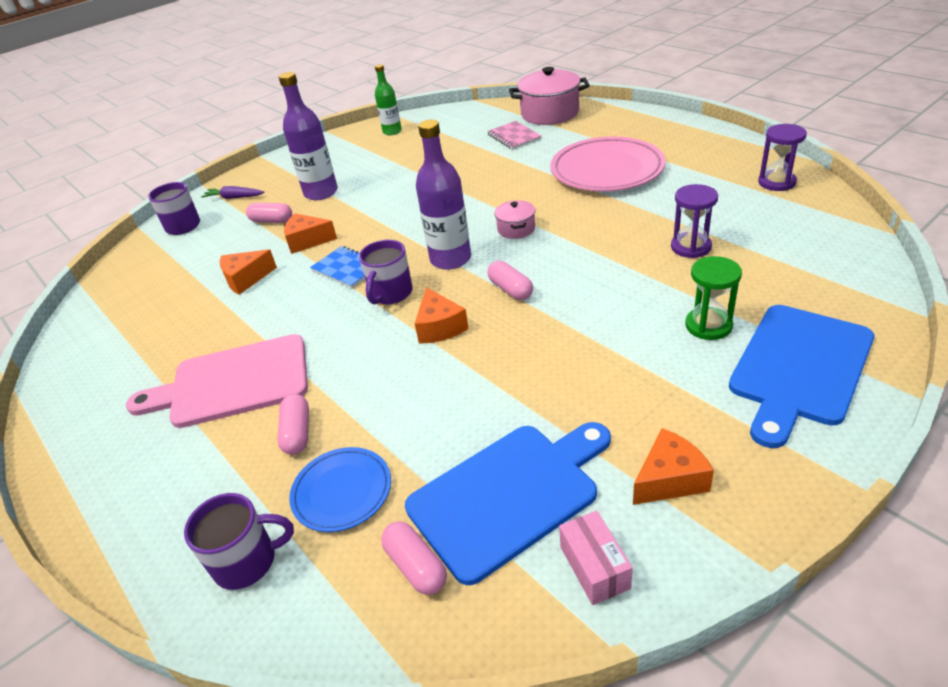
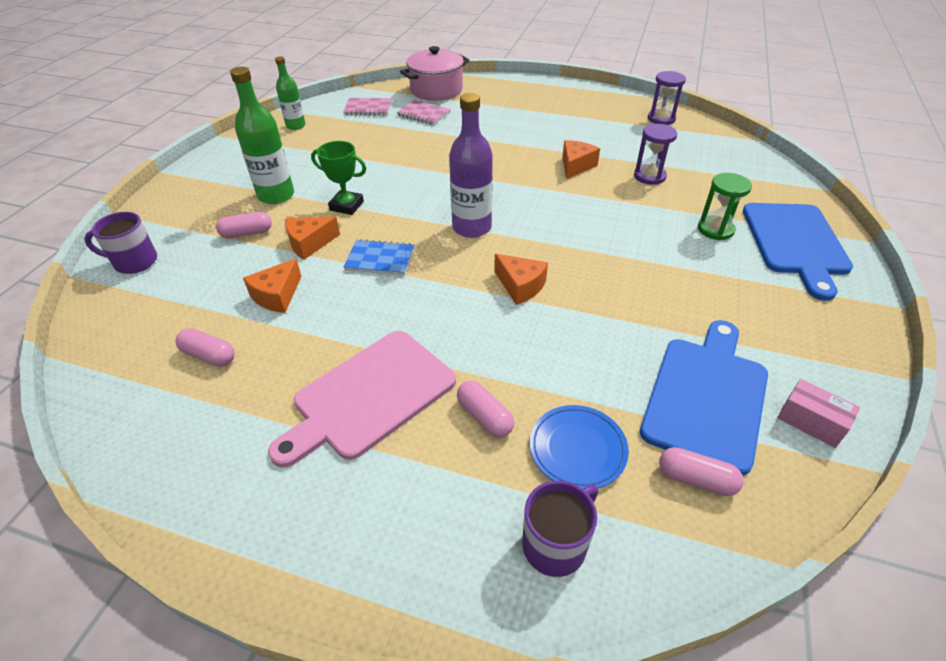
camera: 35 degrees left, 5 degrees up
(234, 197) = (174, 219): purple carrot -> none
(321, 192) = (276, 195): purple bottle -> green bottle
(365, 214) = (346, 206): none -> green trophy
(390, 294) = (446, 270): purple mug -> none
(468, 123) = (368, 108): none -> pink notebook
(510, 289) = (548, 240): pink capsule -> pink capsule (209, 355)
(516, 229) = (504, 190): pink pot -> none
(607, 170) = (530, 129): pink plate -> none
(670, 479) = (795, 343): orange cheese -> orange cheese (576, 166)

